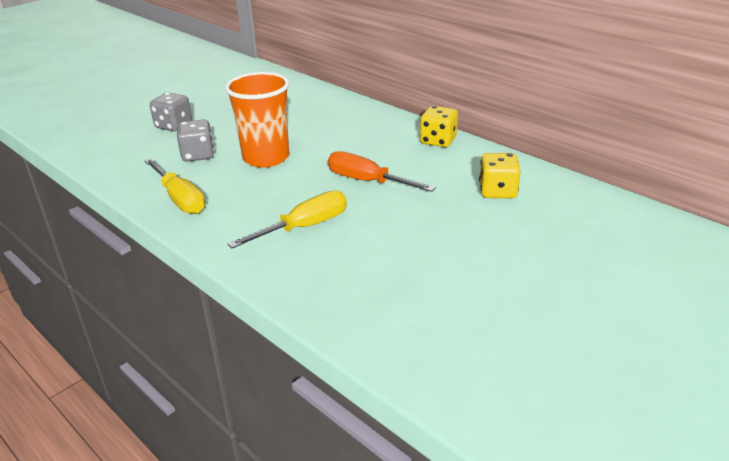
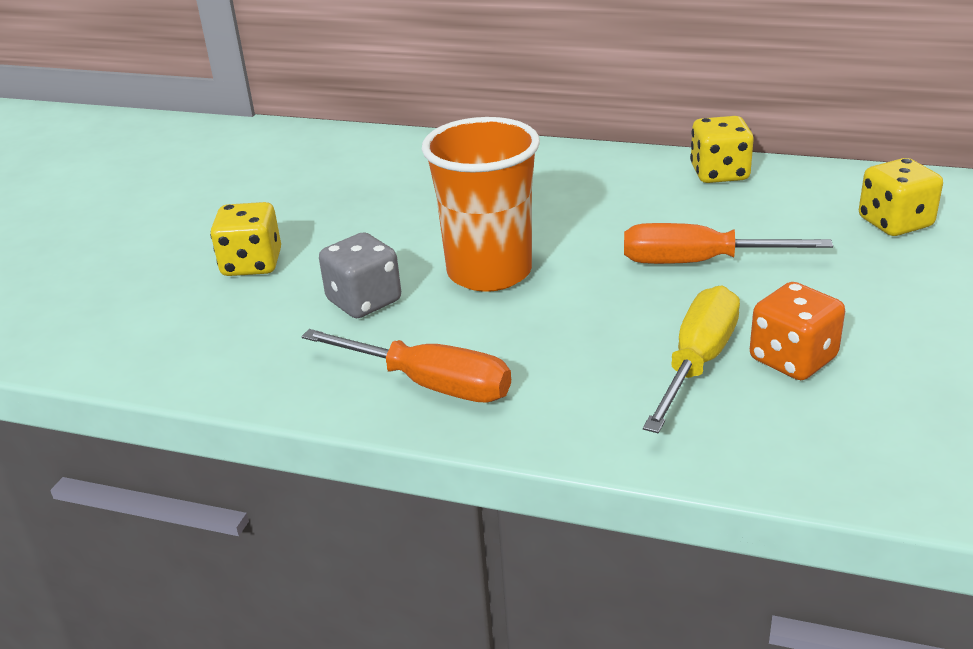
camera: 25 degrees left, 0 degrees up
(174, 125) = (252, 264): grey dice -> yellow dice
(180, 199) = (431, 385): yellow screwdriver -> orange screwdriver
(350, 240) = (792, 359): none -> orange dice

